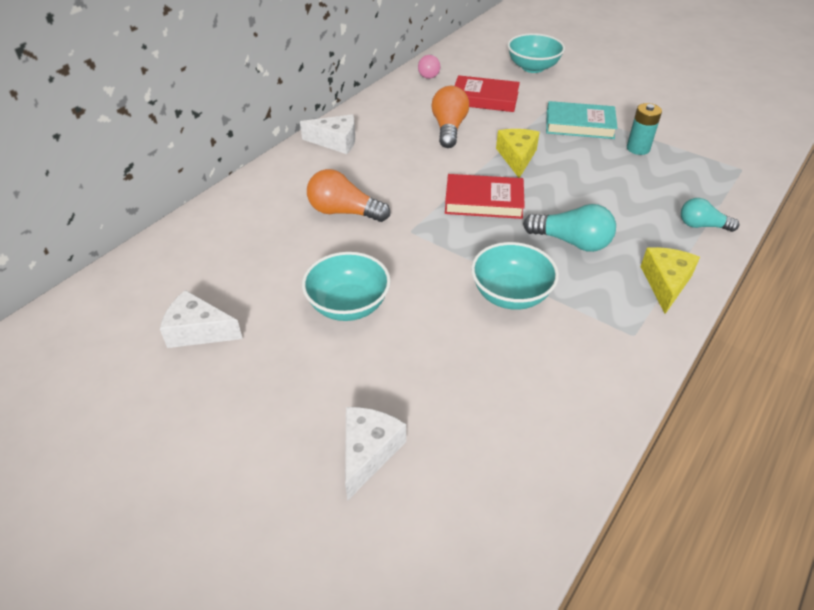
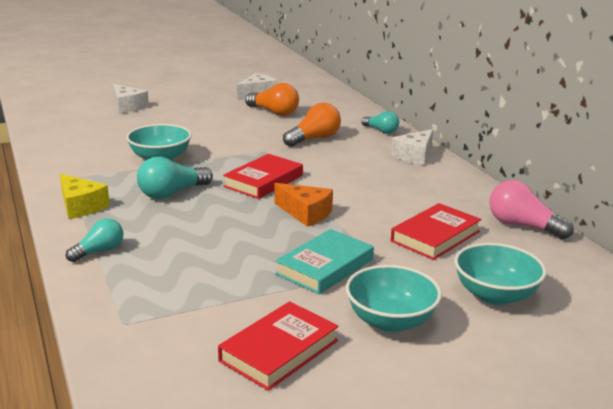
camera: 120 degrees right, 20 degrees down
(279, 178) = (381, 131): none -> turquoise light bulb
(348, 305) = (224, 122): turquoise bowl -> turquoise bowl (390, 321)
(429, 73) = (522, 226): pink light bulb -> pink light bulb, size x1.52
(449, 128) = (390, 201): orange light bulb -> orange light bulb (274, 112)
(517, 157) = (306, 213): yellow cheese -> orange cheese
(638, 148) = (241, 279): turquoise battery -> none
(678, 111) = (279, 350): none -> red book

